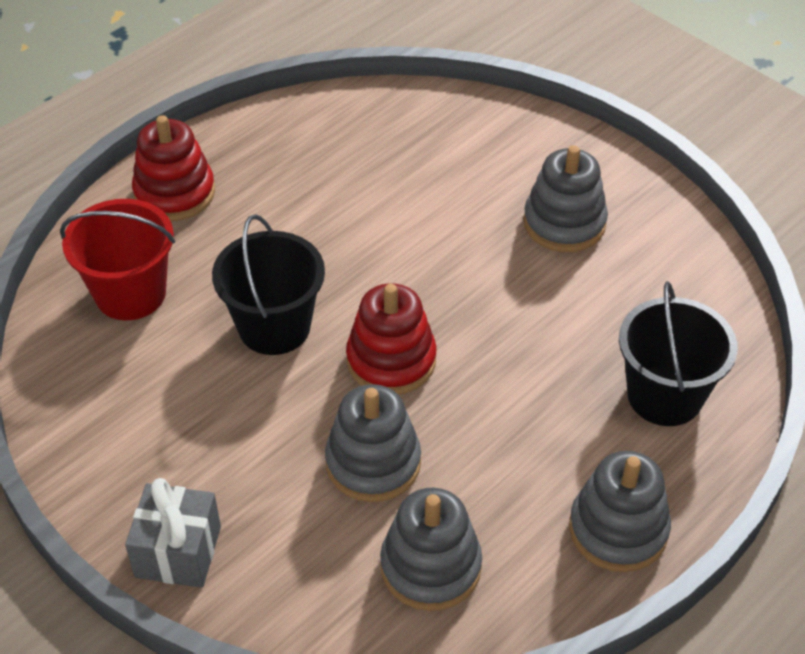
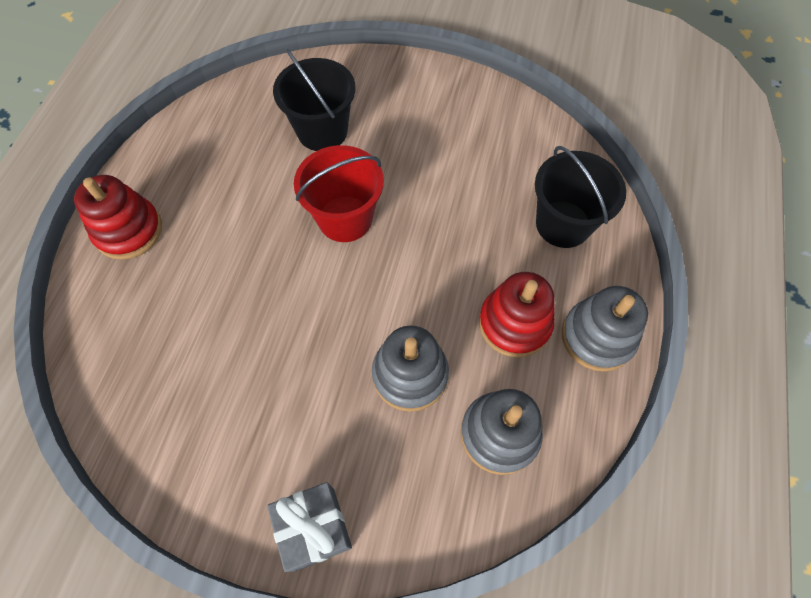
camera: 30 degrees left, 15 degrees up
(130, 293) = (144, 330): red bucket -> red bucket (345, 219)
(274, 327) = (272, 303): black bucket -> black bucket (322, 131)
(391, 360) = (372, 288): red stacking toy -> red stacking toy (514, 323)
(564, 223) = (422, 129): grey stacking toy -> none

